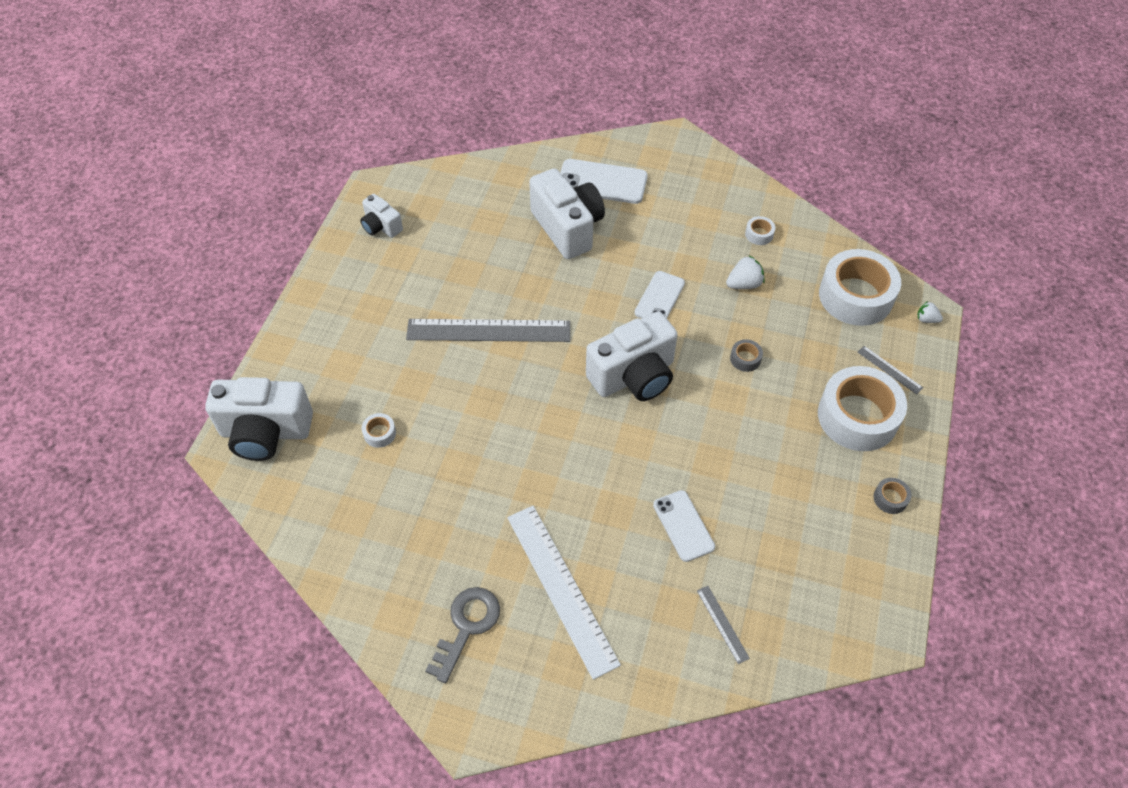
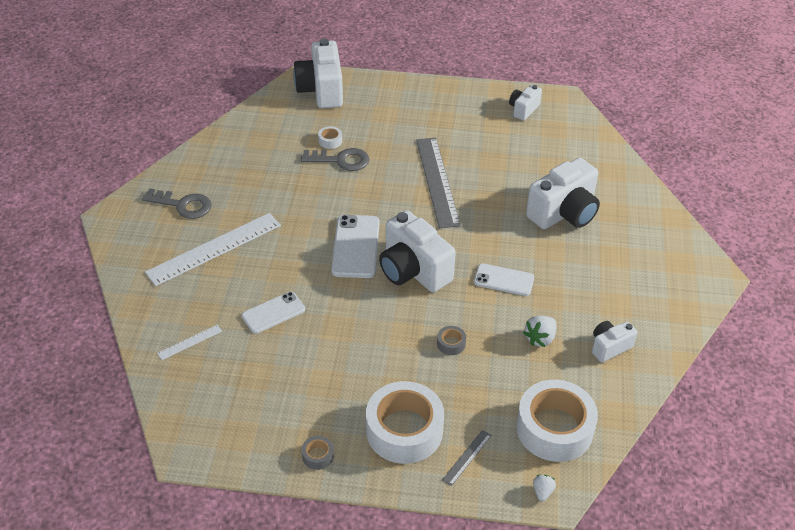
camera: 80 degrees right, 10 degrees down
(423, 425) = (341, 160): none -> grey key
(602, 182) = (630, 229): white phone -> white phone (356, 246)
(722, 624) = (190, 342): grey ruler -> white ruler
(744, 284) = (540, 338): white strawberry -> white strawberry turned 75 degrees clockwise
(759, 234) = (609, 347): white tape -> white camera

